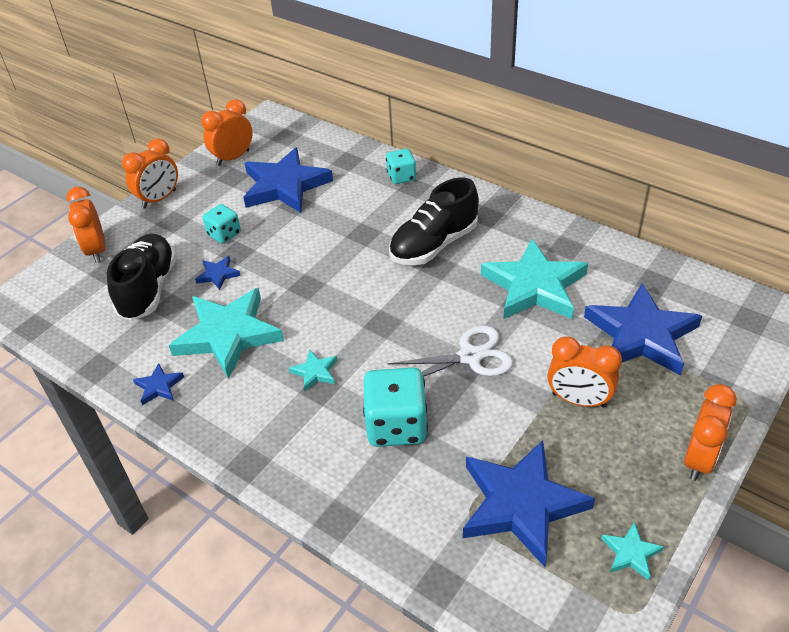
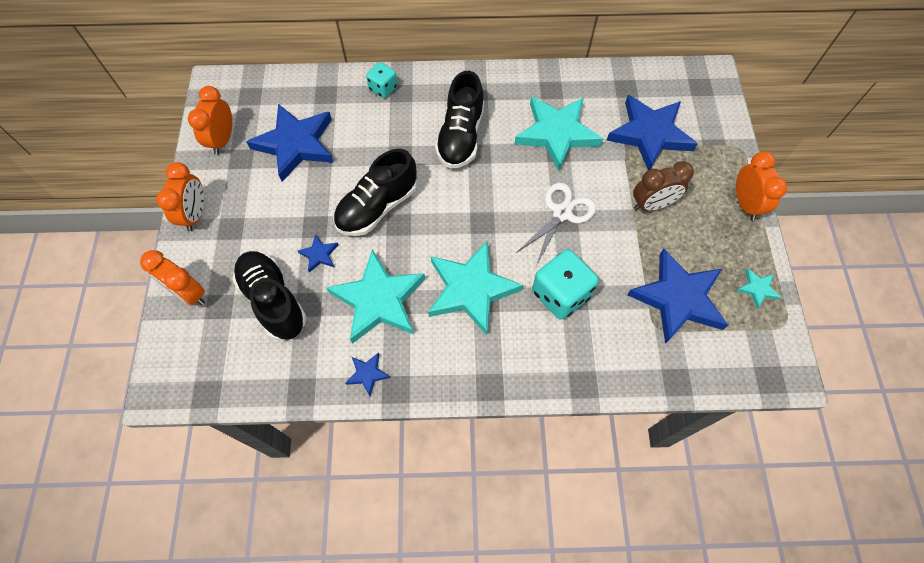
camera: 40 degrees left, 20 degrees up
(224, 234) = (288, 216): turquoise dice -> none
(302, 263) = (377, 207): none -> black shoe
(315, 372) = (471, 289): turquoise star -> turquoise star, size x2.33
(578, 400) = (652, 205): orange clock -> brown clock

